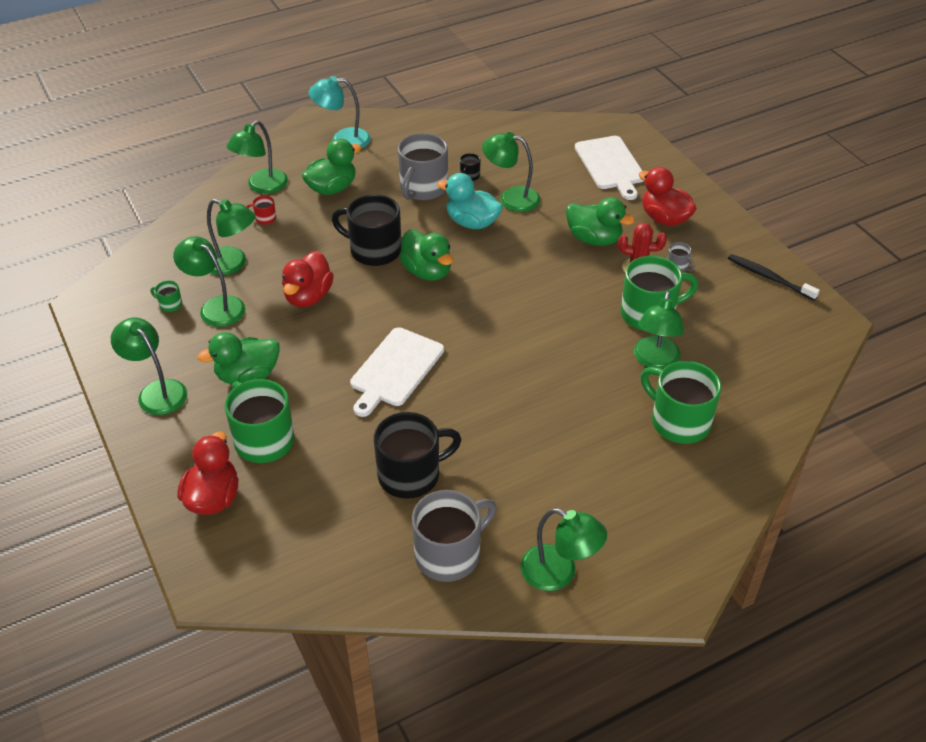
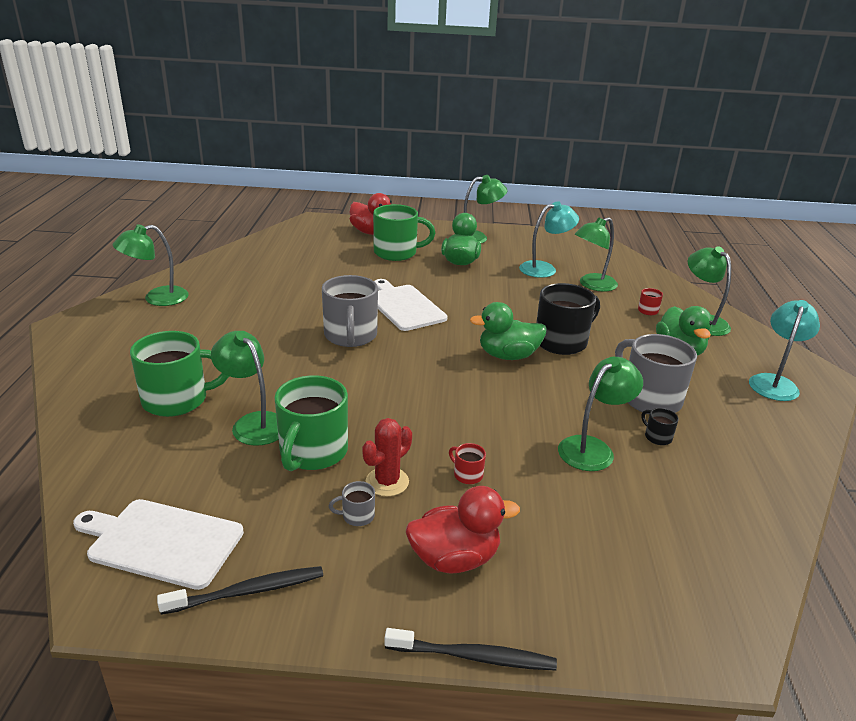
camera: 120 degrees right, 15 degrees down
(170, 304) = (562, 257): green mug -> none
(215, 307) = (544, 269): green lamp -> turquoise lamp
(308, 296) = (524, 300): red duck -> none
(411, 475) = (303, 282): black mug -> none
(449, 554) = (229, 274): grey mug -> grey mug (350, 336)
(472, 222) = (565, 405): turquoise duck -> none
(594, 239) = (467, 474): green duck -> red mug
(610, 165) = (617, 572): white cutting board -> white cutting board (161, 542)
(712, 192) = (474, 657): none -> black toothbrush

